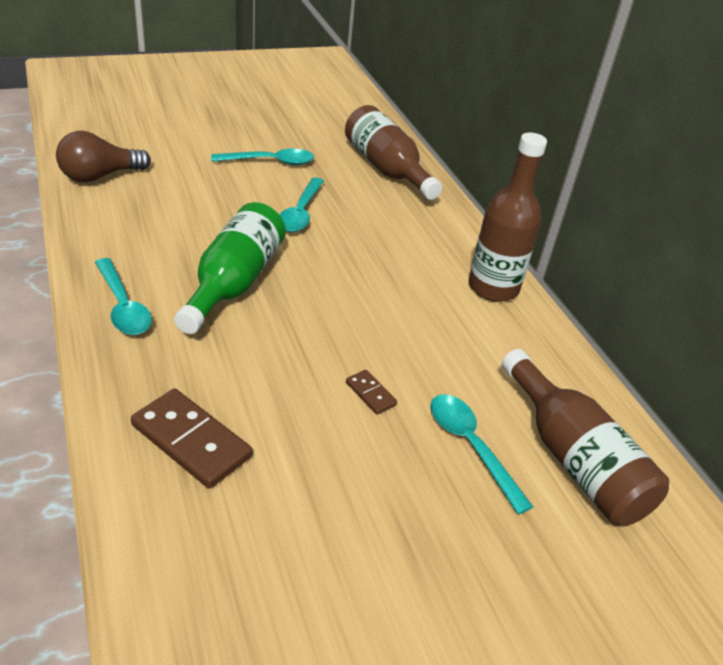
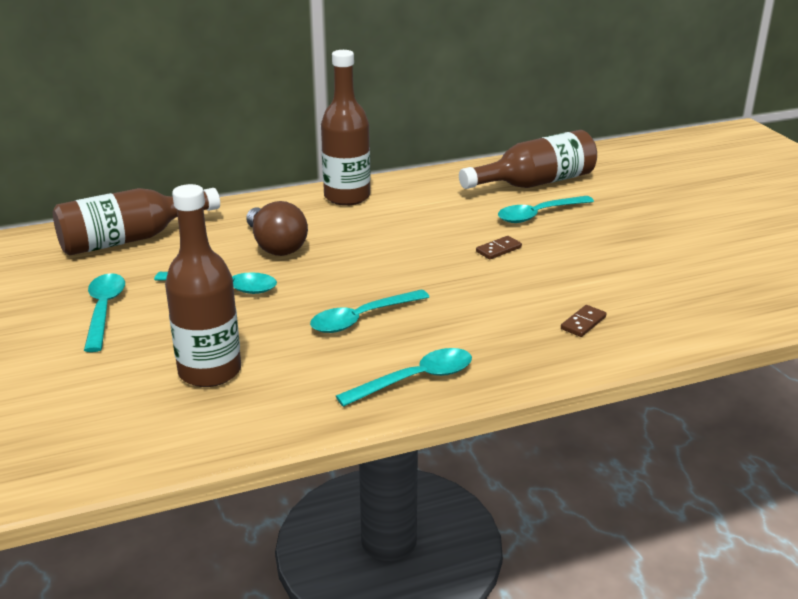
camera: 85 degrees left, 10 degrees down
(100, 176) = (128, 439): brown light bulb -> brown light bulb (276, 246)
(171, 206) = (210, 371): none -> brown bottle
(191, 441) = (583, 323): brown domino -> brown domino, size x0.49
(234, 283) = (362, 318): green bottle -> turquoise spoon

